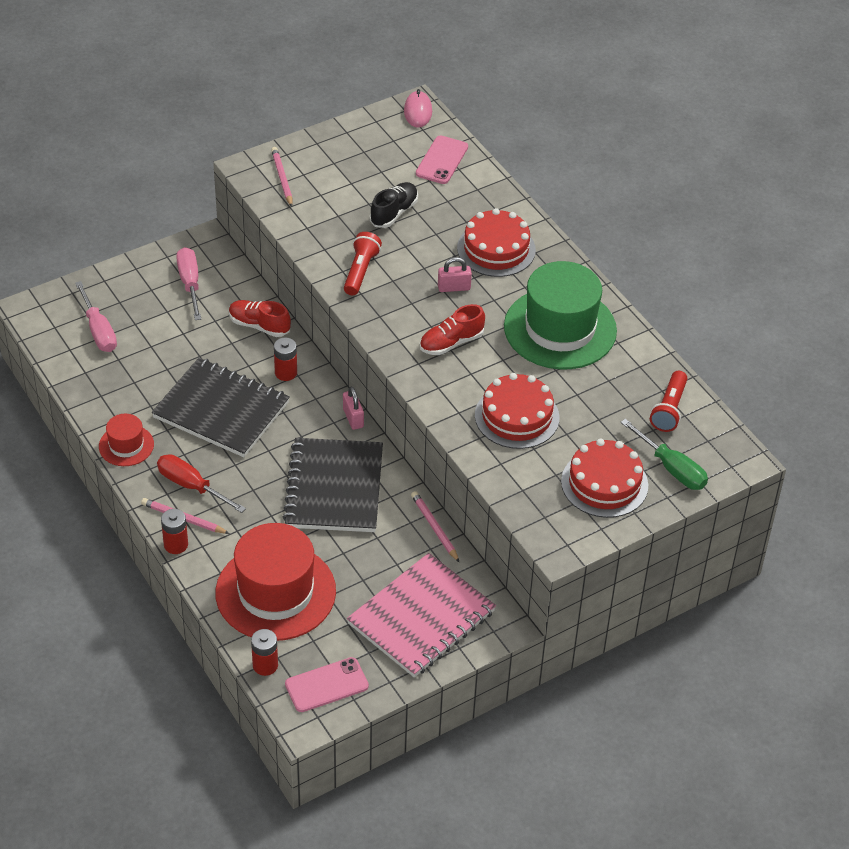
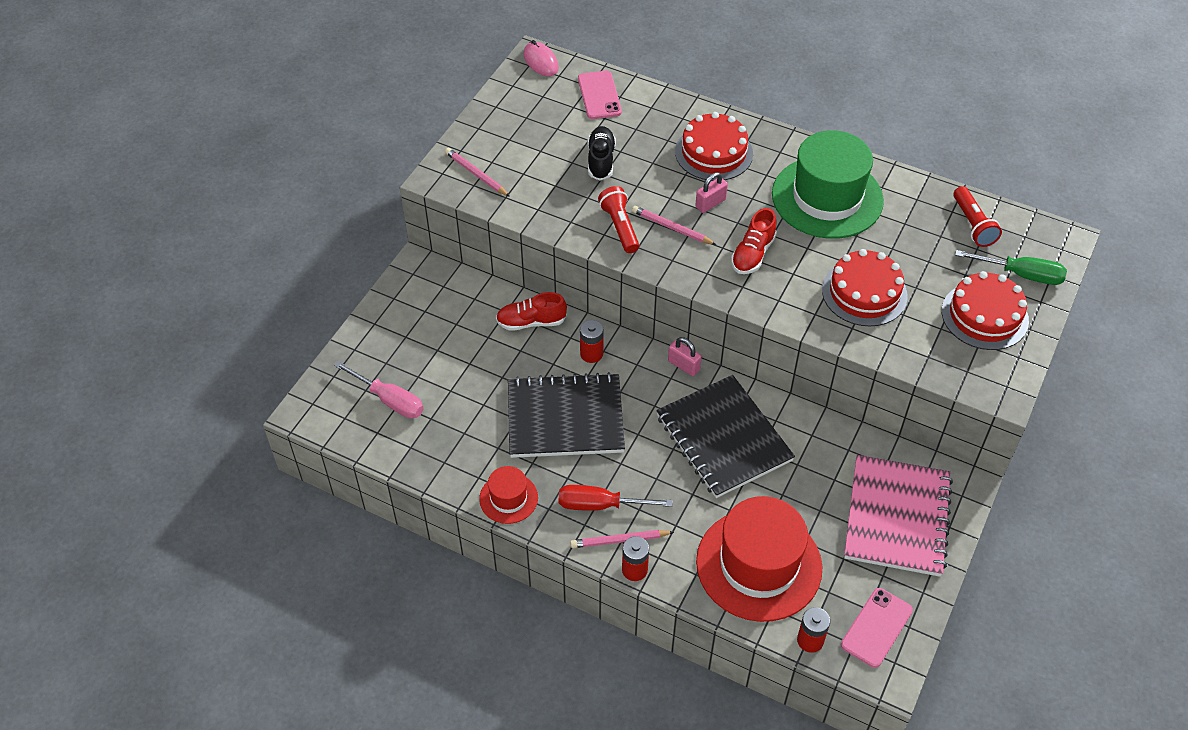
camera: 30 degrees left, 5 degrees up
(190, 284) = (436, 313): pink screwdriver -> none
(434, 527) = (835, 428): pink pencil -> pink pencil (671, 227)

